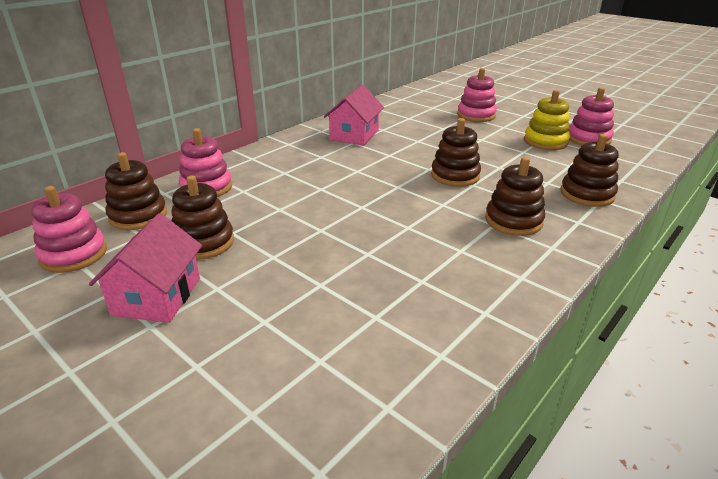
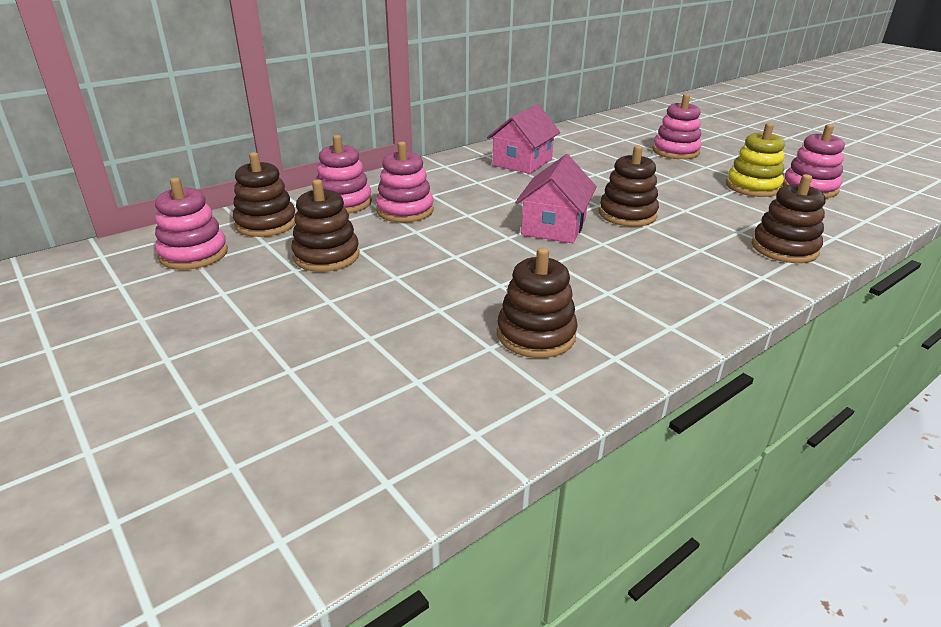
camera: 10 degrees right, 0 degrees up
(157, 296) = (266, 302): pink house -> pink house (554, 226)
(264, 190) = (405, 210): none -> pink stacking toy
(513, 221) = (681, 268): brown stacking toy -> brown stacking toy (536, 335)

